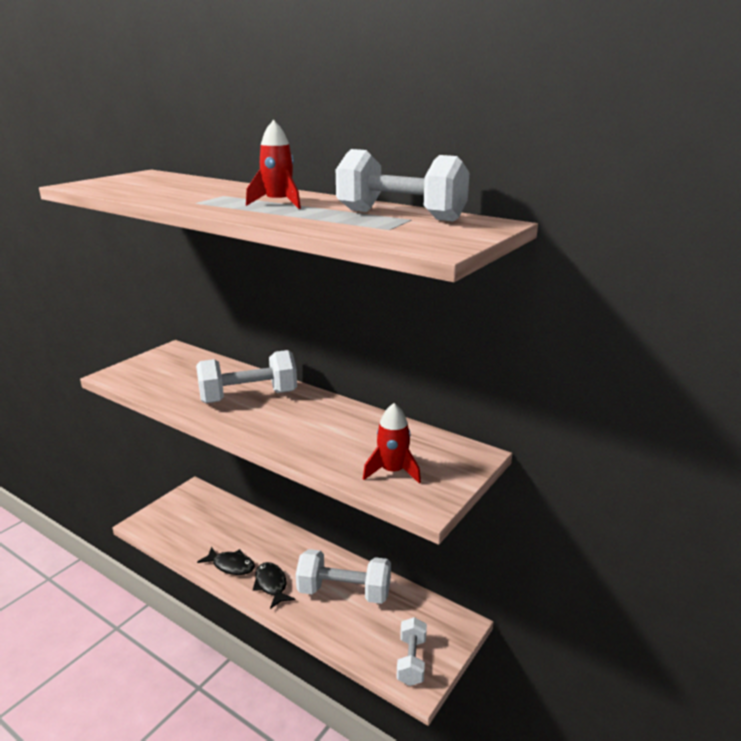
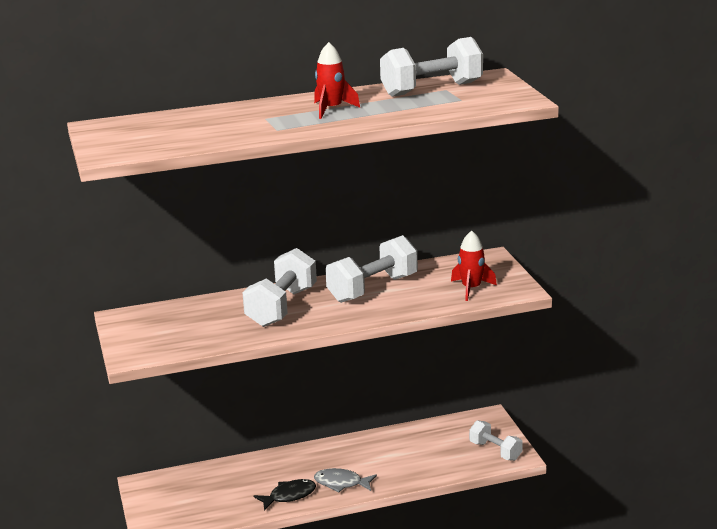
camera: 50 degrees left, 0 degrees up
(271, 585) = (341, 483): black fish -> grey fish
(344, 592) = (394, 452): white dumbbell -> white dumbbell (372, 289)

